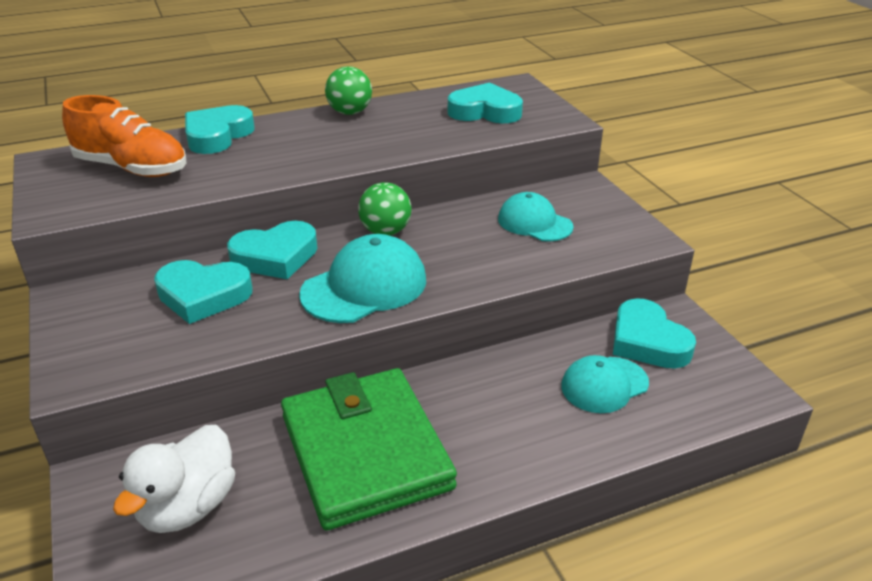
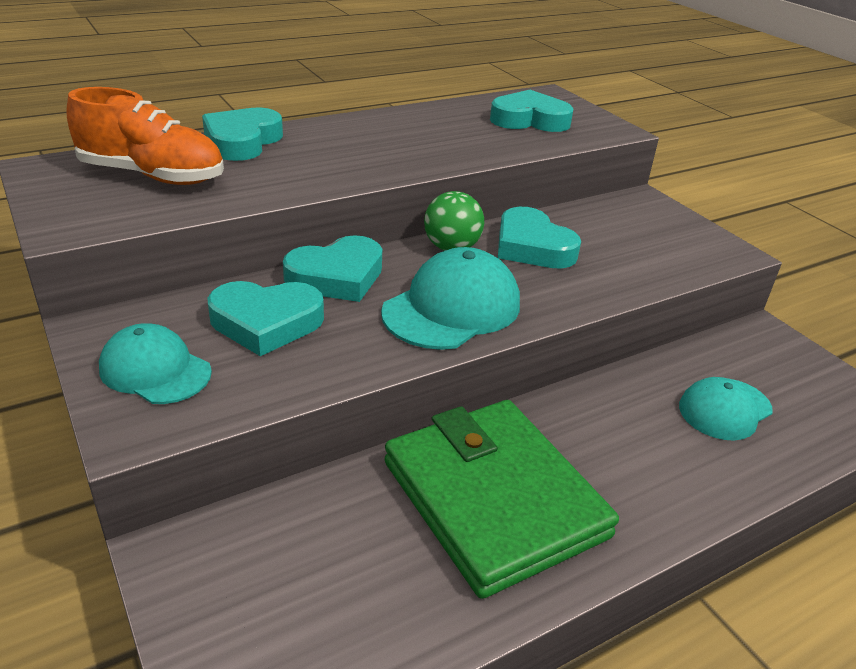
camera: 10 degrees left, 0 degrees up
(188, 506) = (301, 581): white duck -> none
(350, 112) = (384, 119): green ball -> none
(534, 223) = (608, 237): turquoise cap -> turquoise cap (155, 370)
(647, 341) = (749, 361): turquoise heart -> turquoise heart (532, 247)

